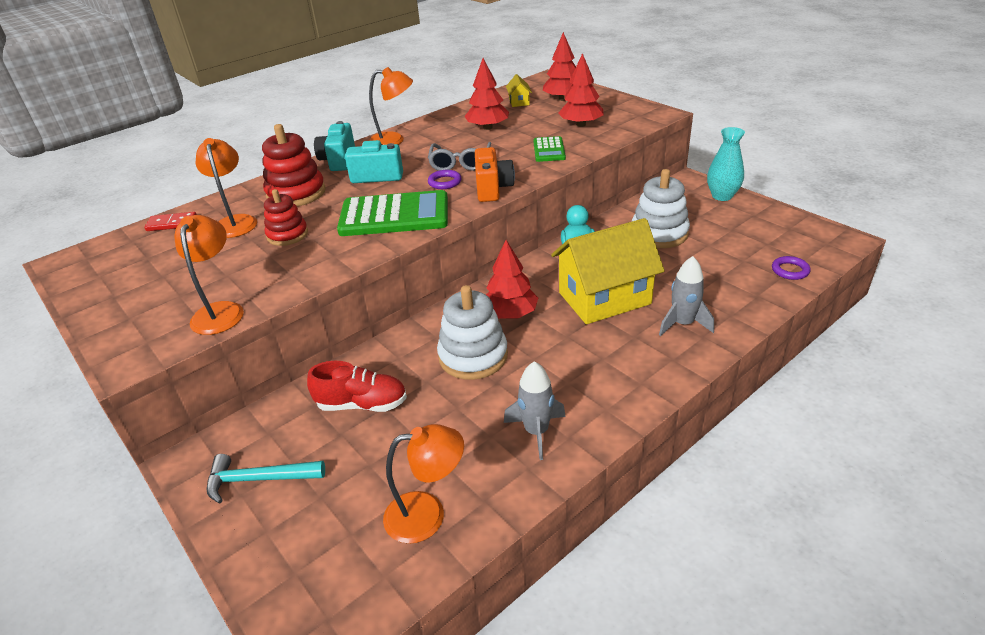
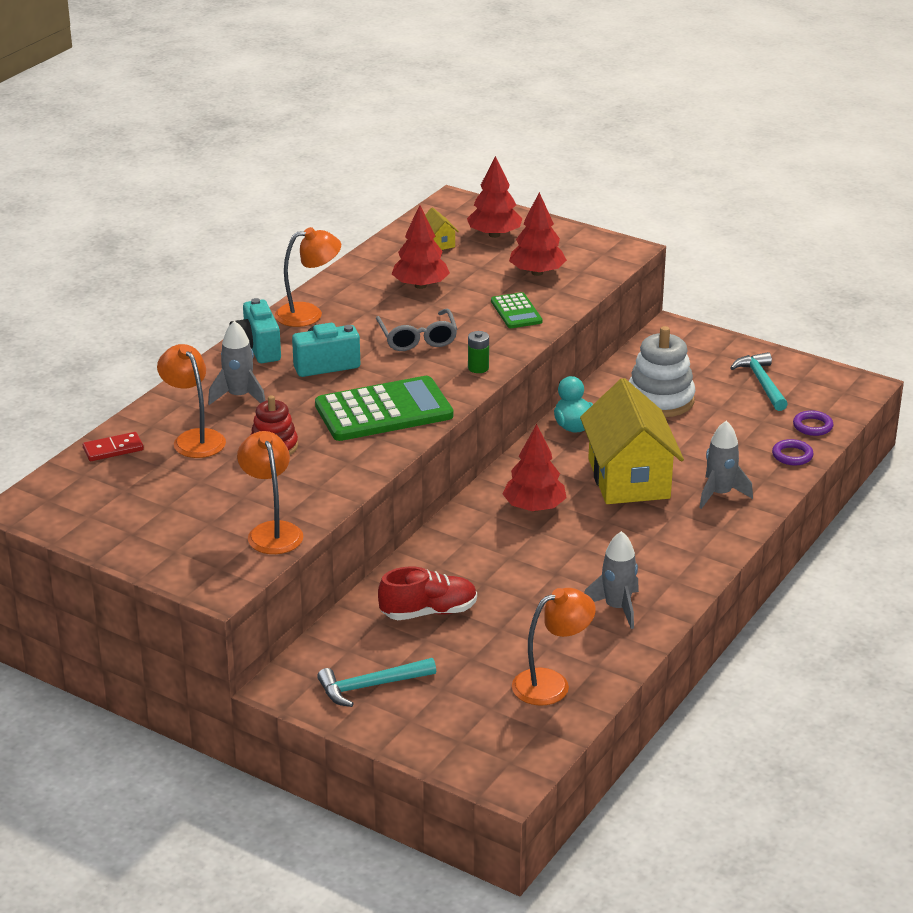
camera: 20 degrees left, 5 degrees down
(296, 193) = (239, 396): red stacking toy -> grey rocket
(444, 182) = (415, 365): purple ring -> purple ring (792, 455)
(473, 356) = (517, 553): white stacking toy -> none
(493, 189) = (478, 368): orange camera -> green battery
(604, 298) = (628, 479): yellow house -> yellow house turned 60 degrees counterclockwise
(722, 196) = (717, 346): turquoise vase -> none
(752, 228) = (761, 383): none -> turquoise hammer

